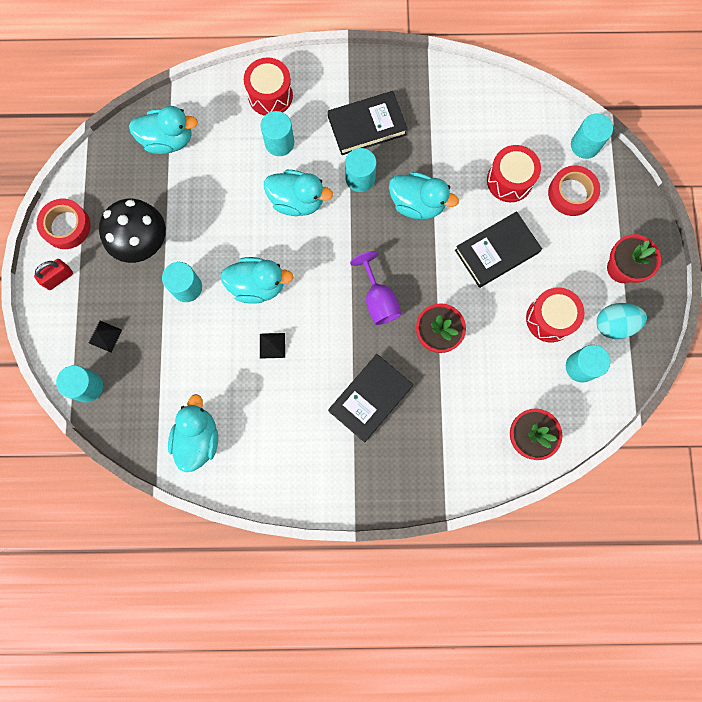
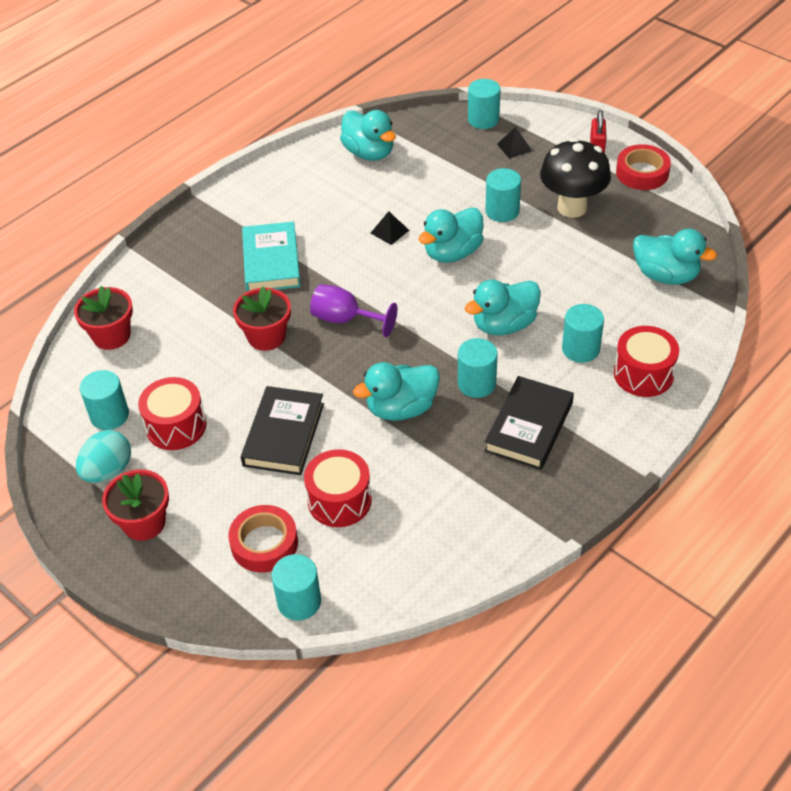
camera: 135 degrees right, 30 degrees down
(168, 140) = (665, 275): turquoise duck -> turquoise duck turned 105 degrees counterclockwise
(370, 398) = (271, 261): black book -> turquoise book

